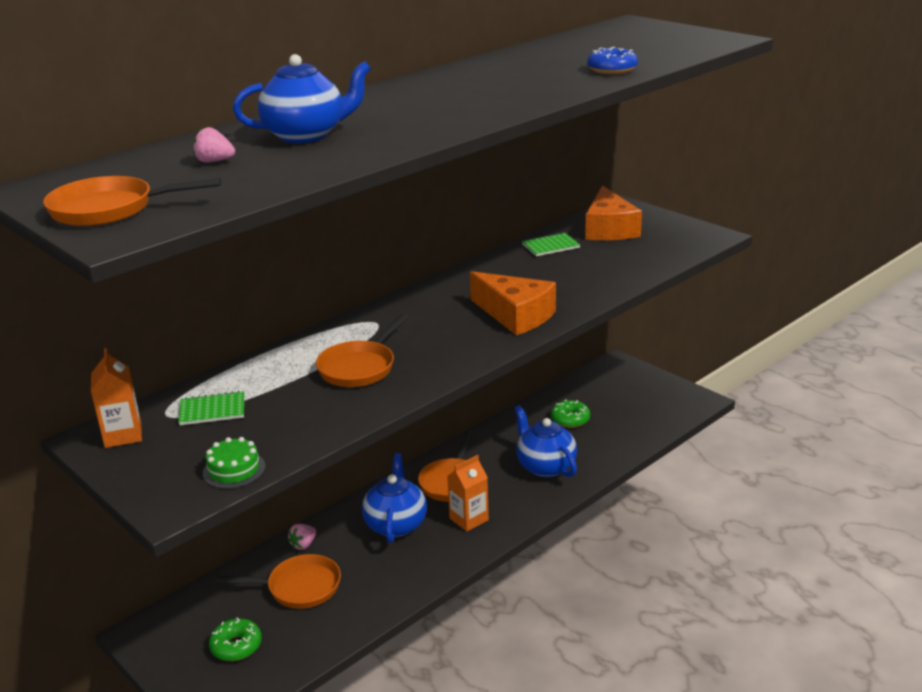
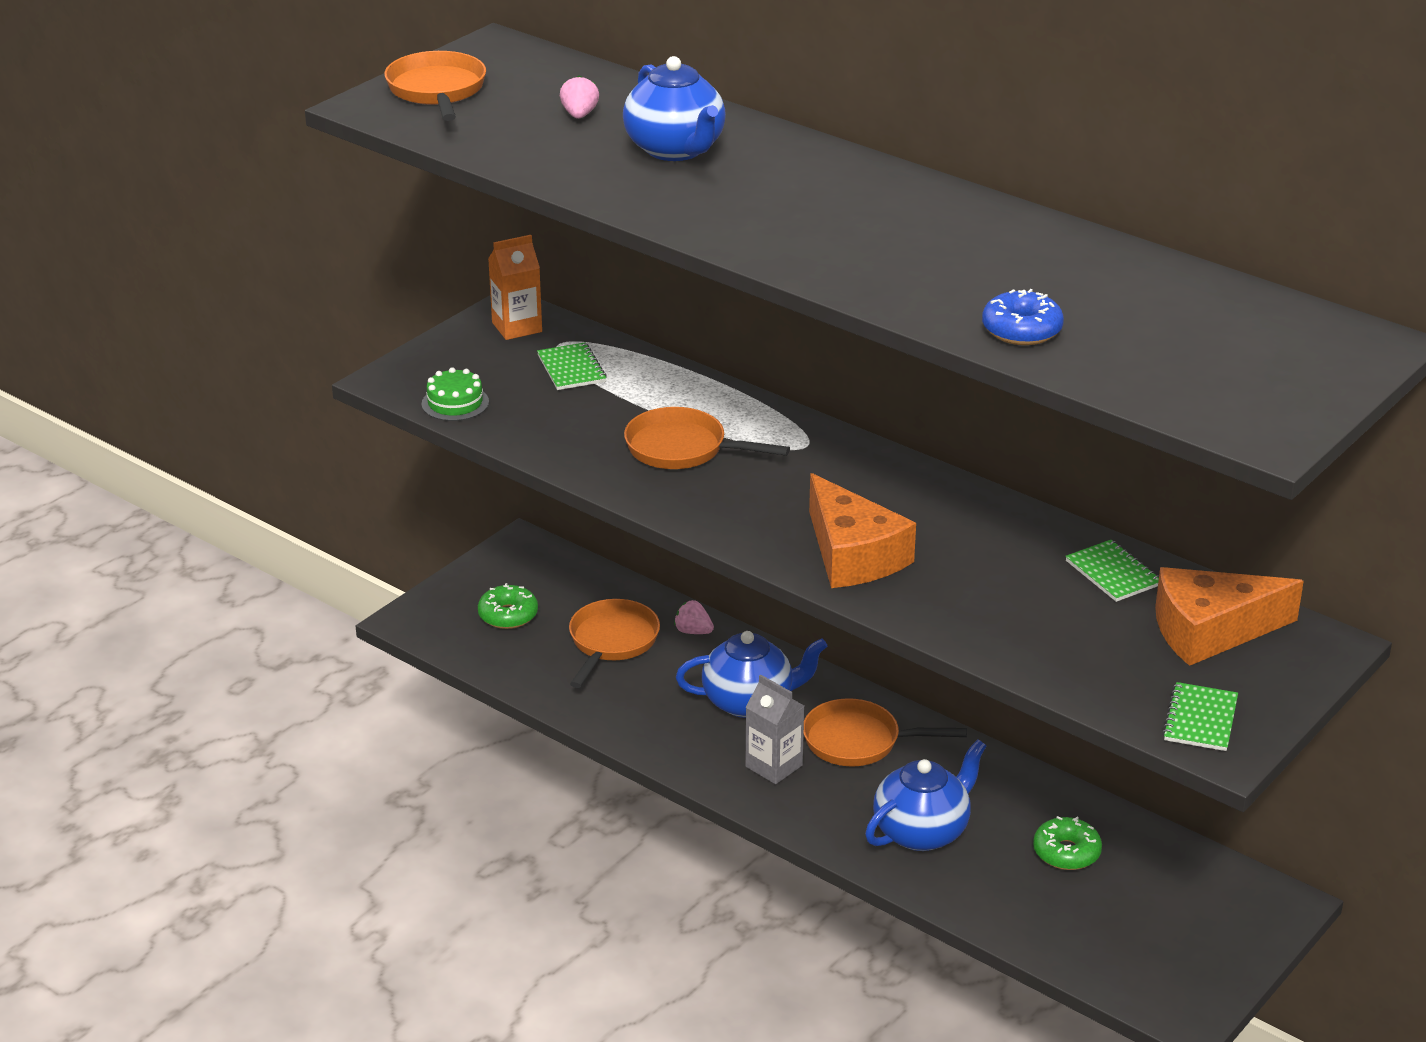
camera: 80 degrees right, 5 degrees up
(299, 587) = (612, 642): orange pan -> orange pan turned 150 degrees counterclockwise
(469, 519) = (774, 766): orange carton -> grey carton
(515, 315) = (853, 555): orange cheese -> orange cheese turned 60 degrees counterclockwise
(688, 238) = (1200, 719): none -> green notebook

